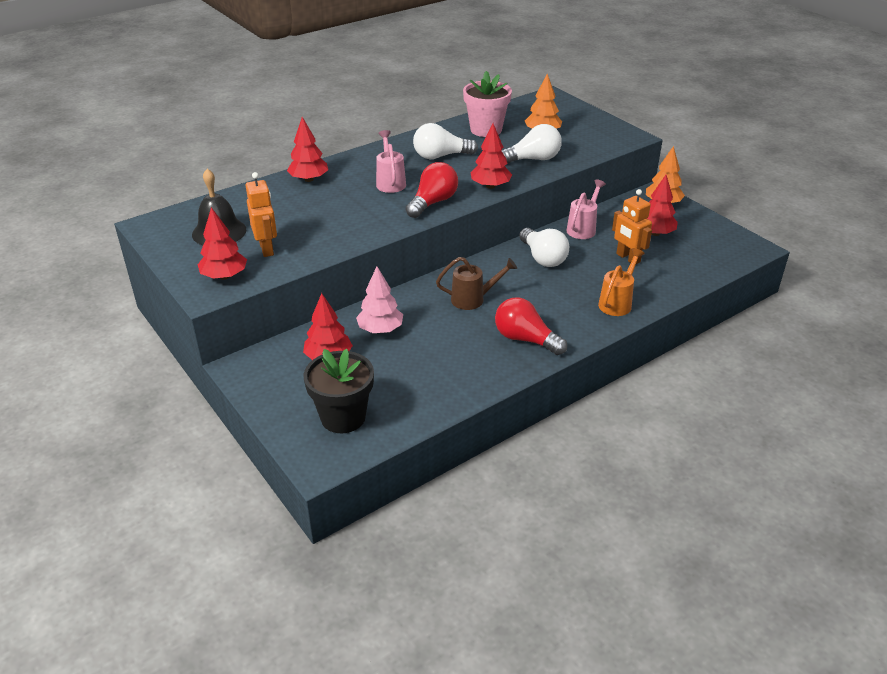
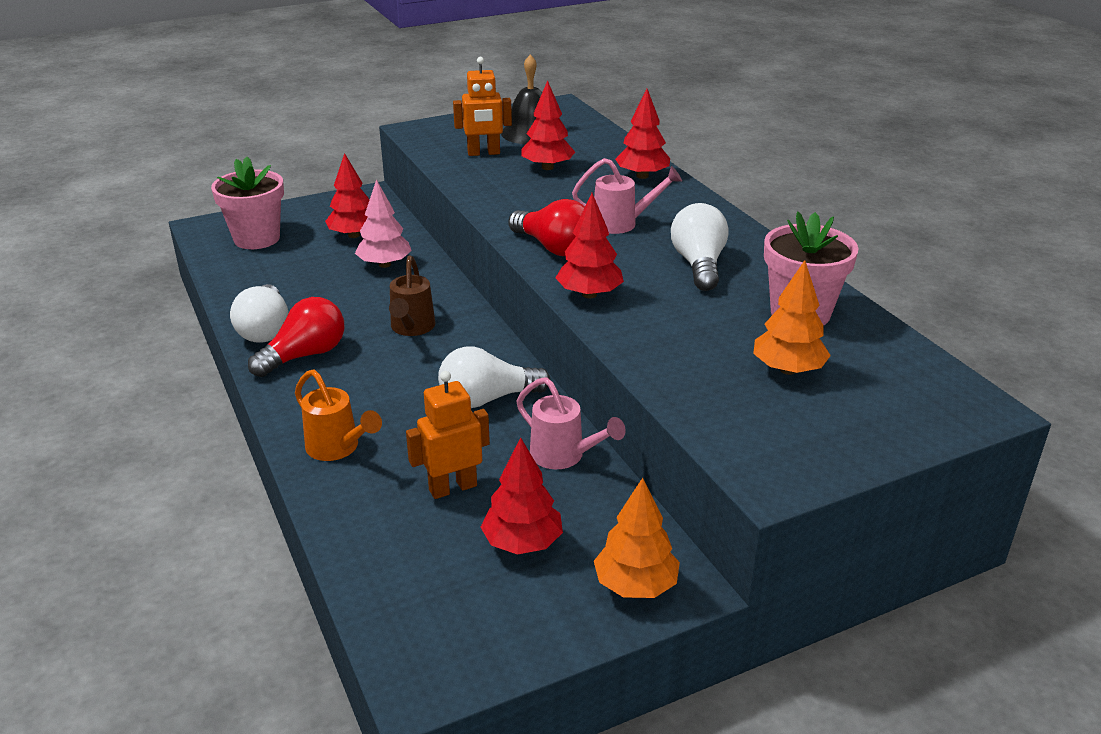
camera: 100 degrees right, 5 degrees down
(224, 276) = (441, 136): red tree -> red tree (547, 167)
(343, 417) = (257, 238): black flower pot -> pink flower pot
(533, 159) = (677, 344): white light bulb -> white light bulb (265, 330)

